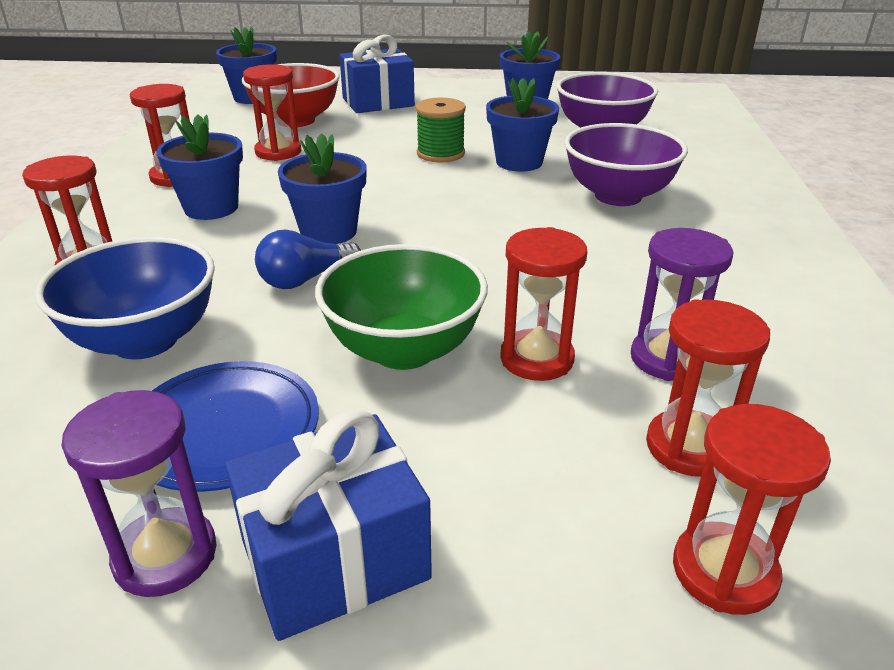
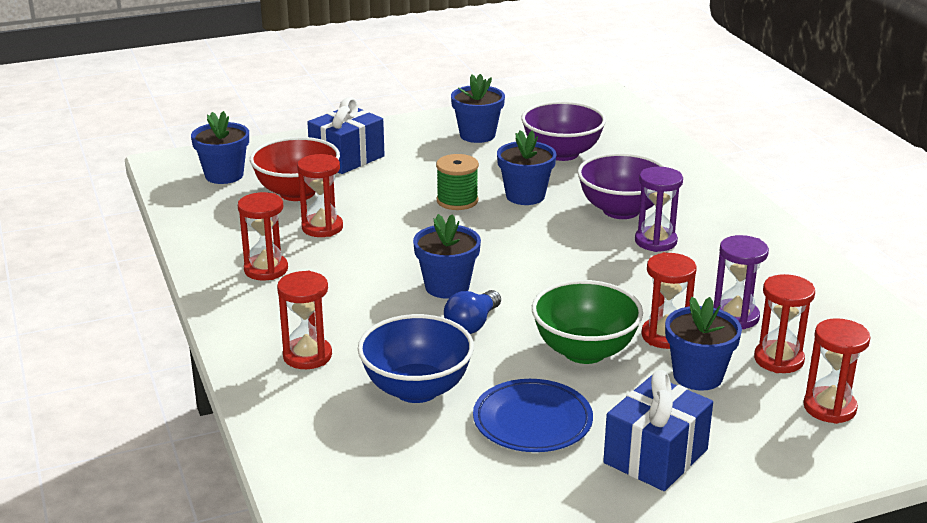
camera: 25 degrees left, 5 degrees down
(165, 555) = (573, 480): purple hourglass -> purple hourglass (655, 241)
(211, 208) = (333, 289): blue flower pot -> blue flower pot (697, 376)

